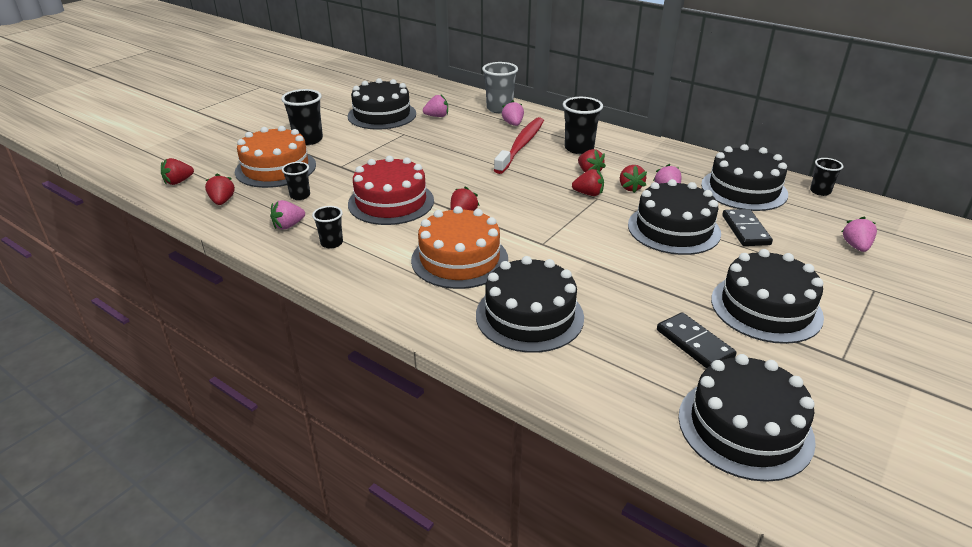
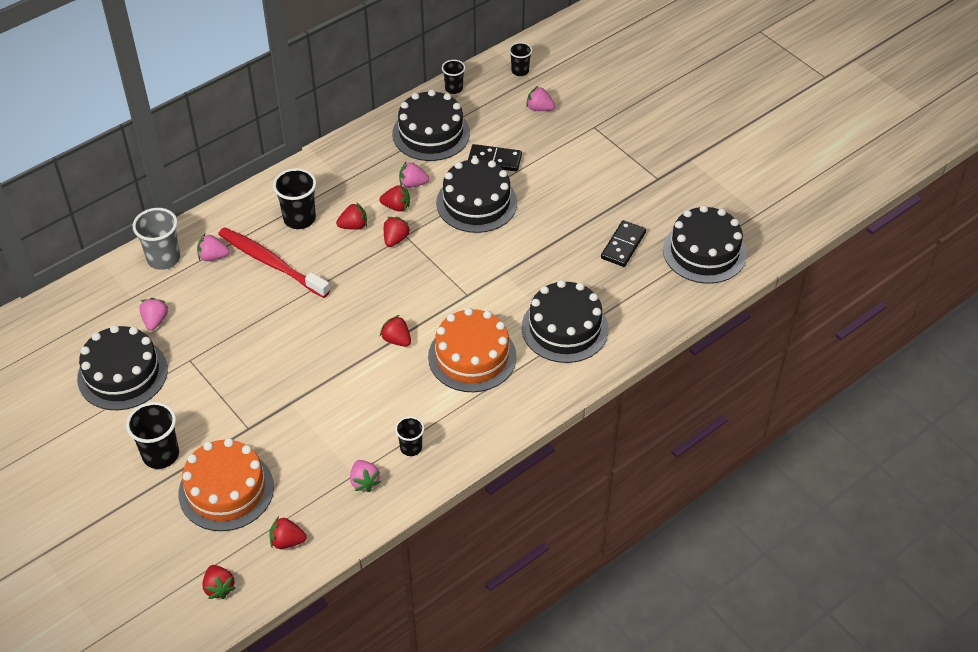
camera: 75 degrees left, 15 degrees up
(300, 196) = (304, 469): black cup -> black cup (520, 71)
(391, 202) = (350, 392): red cake -> none
(694, 343) = (623, 245): black domino -> black domino turned 45 degrees counterclockwise
(766, 308) = (596, 192): black cake -> none

